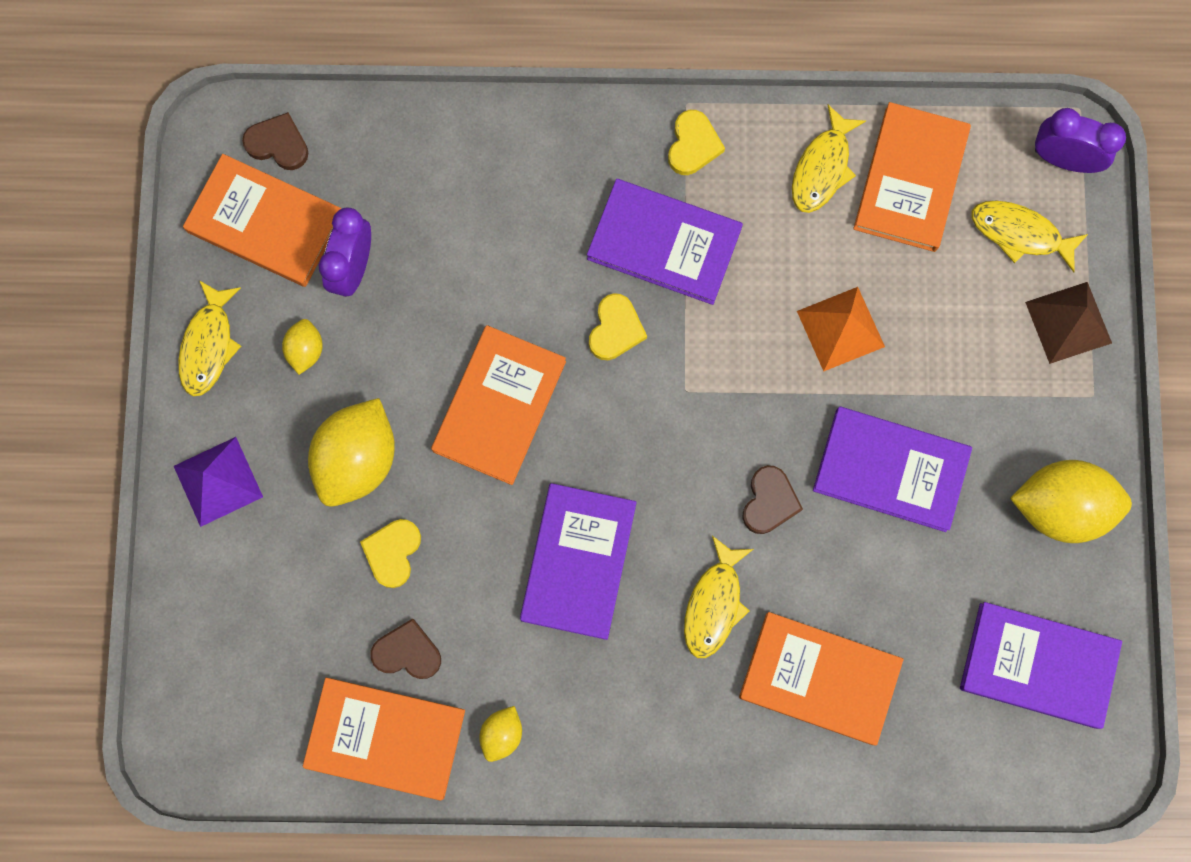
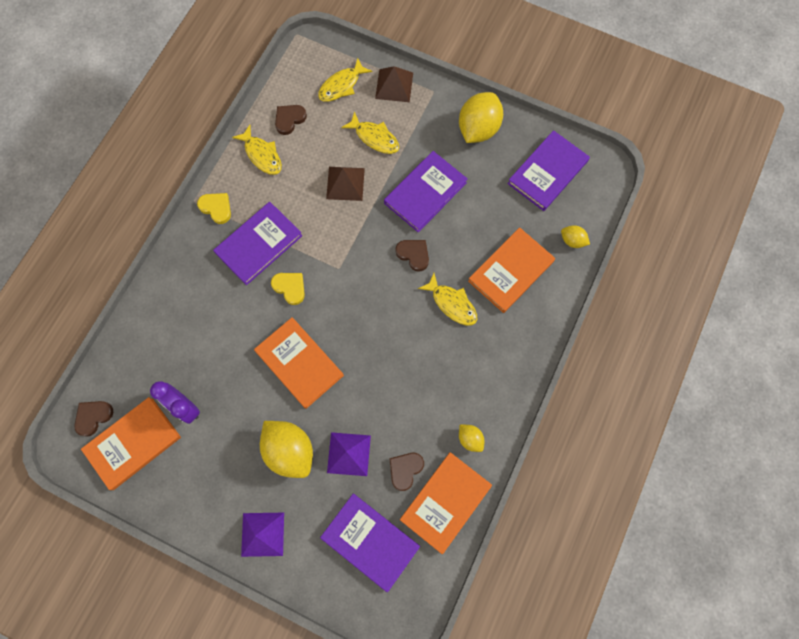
camera: 65 degrees left, 5 degrees down
(209, 345) = (184, 506): yellow fish -> yellow fish (374, 138)
(305, 350) = (216, 452): yellow lemon -> yellow lemon (572, 241)
(392, 552) = (348, 454): yellow heart -> purple pyramid
(578, 562) = (399, 360): purple book -> purple book (370, 541)
(840, 328) = (345, 183): orange pyramid -> brown pyramid
(910, 179) = (289, 119): orange book -> brown heart
(1063, 159) = (316, 51): purple clock -> none

